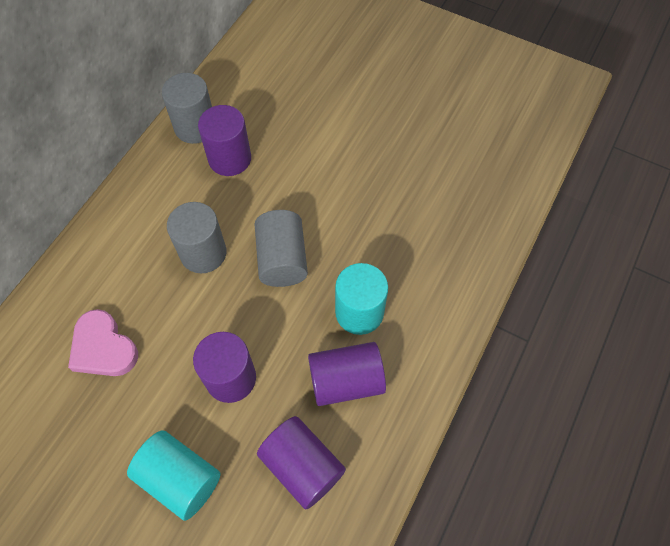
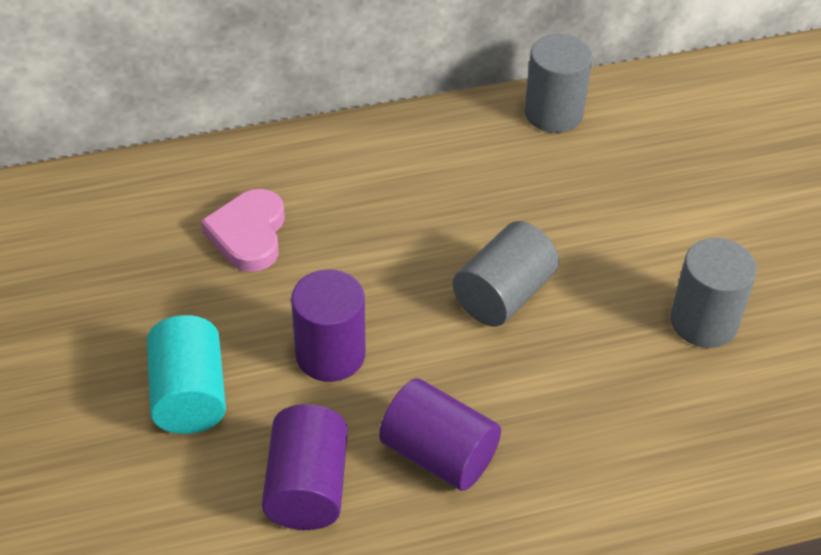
camera: 45 degrees right, 15 degrees down
(203, 253) = (430, 228): grey cylinder -> grey cylinder (704, 322)
(229, 158) = (556, 166): purple cylinder -> none
(359, 312) = (527, 406): turquoise cylinder -> none

